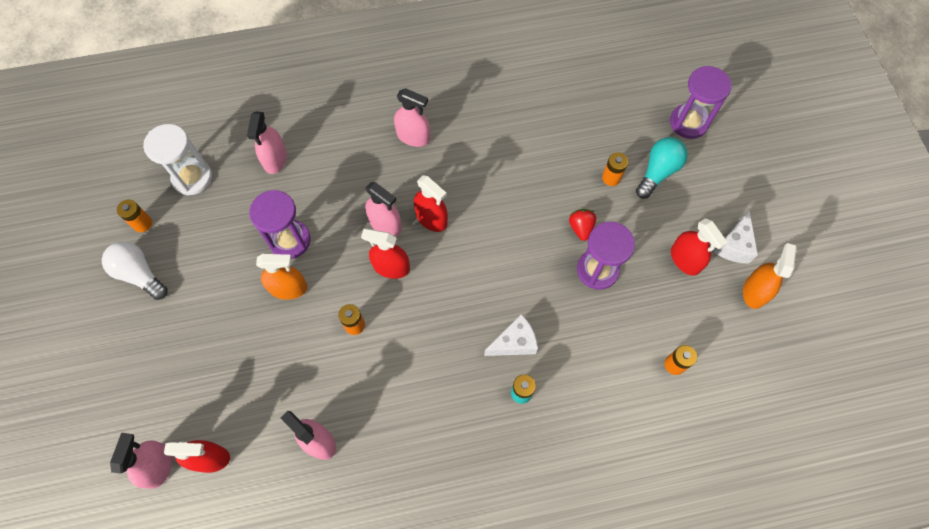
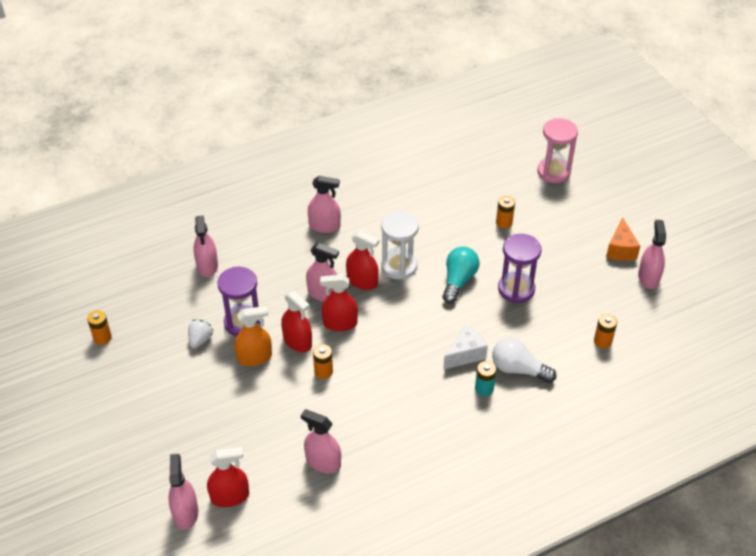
camera: 15 degrees left, 20 degrees down
(140, 274) = (114, 376): white light bulb -> white light bulb (518, 369)
(192, 178) = (136, 294): white hourglass -> white hourglass (399, 266)
(240, 251) = (200, 340): none -> white strawberry
(581, 228) = (491, 262): red strawberry -> none
(658, 172) = (541, 211): turquoise light bulb -> turquoise light bulb (458, 281)
(685, 260) = (585, 267): red spray bottle -> red spray bottle (297, 341)
(688, 122) = (553, 172): purple hourglass -> pink hourglass
(734, 245) = (620, 249): white cheese -> orange cheese
(754, 291) = (648, 277): orange spray bottle -> pink spray bottle

